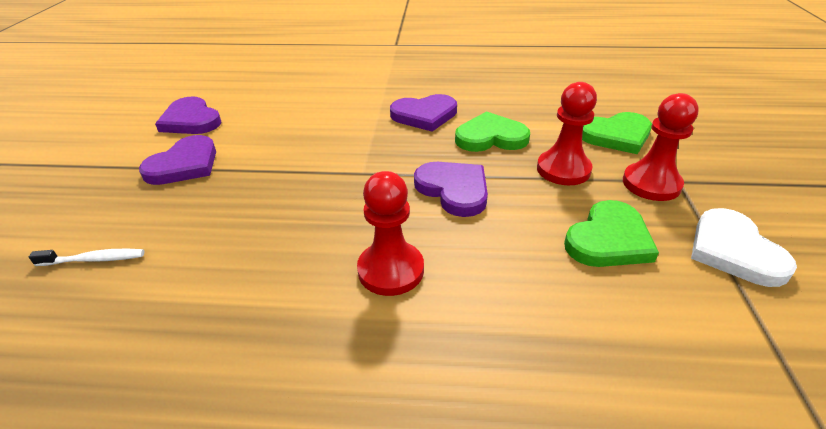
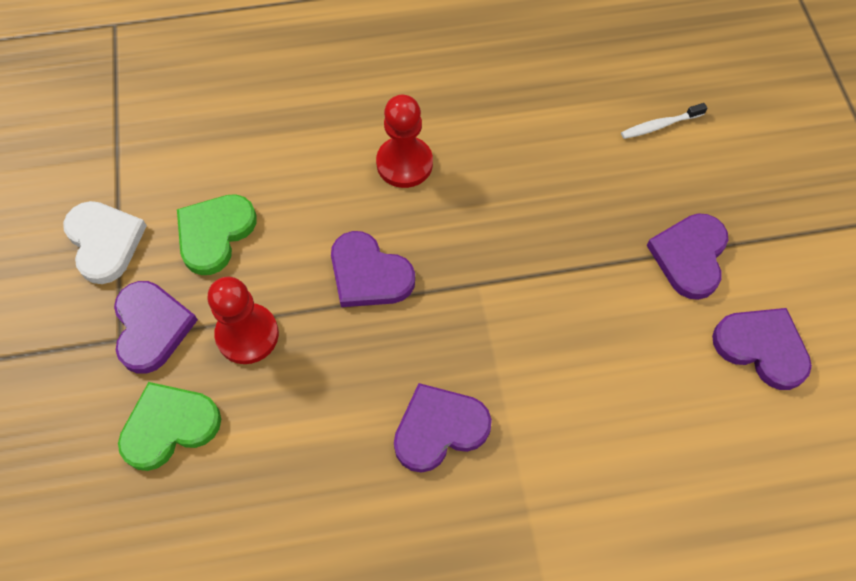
camera: 165 degrees right, 25 degrees up
(490, 137) = (338, 388): green heart -> none
(651, 184) = (151, 327): red pawn -> purple heart

